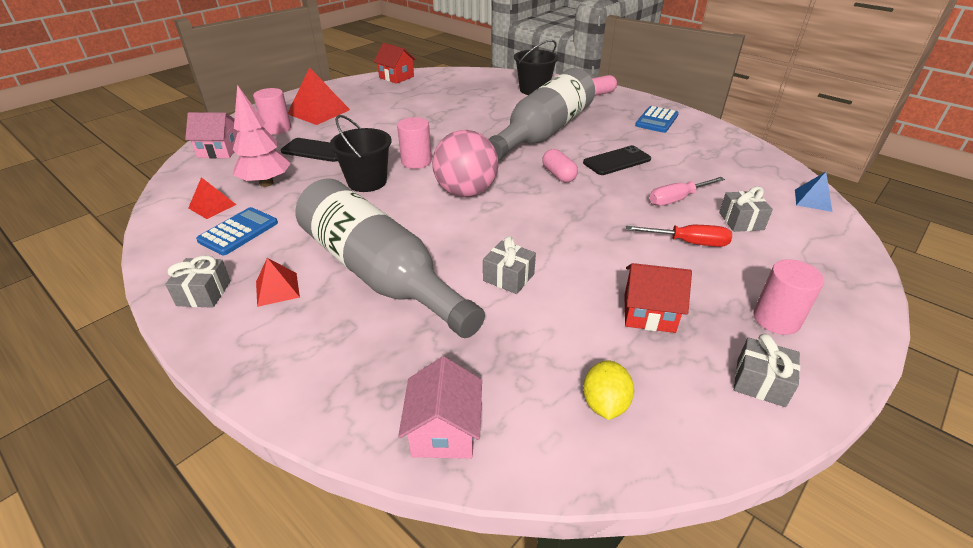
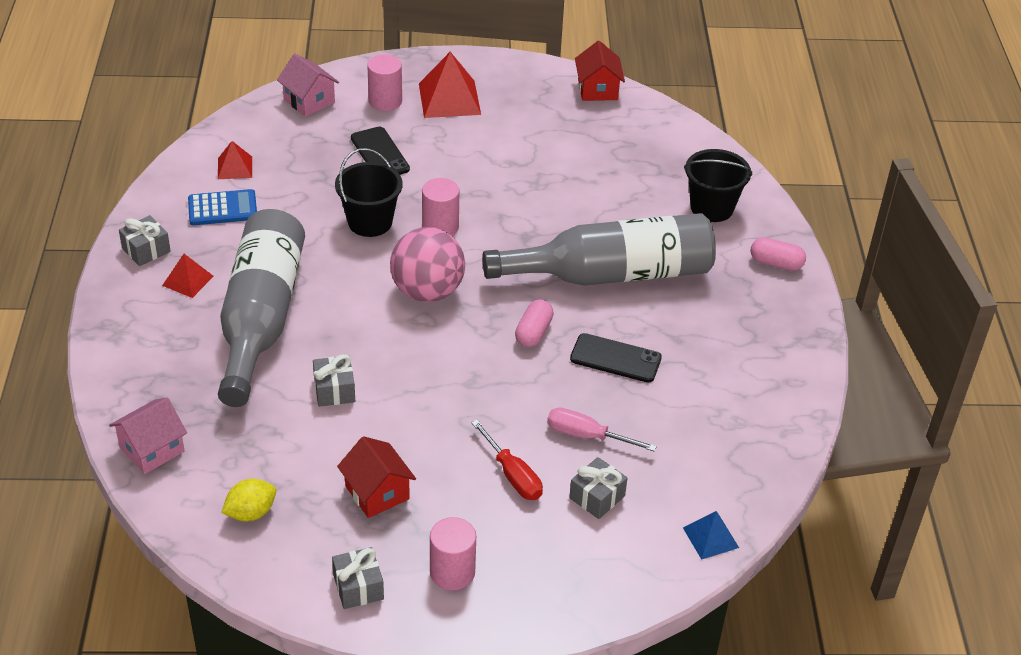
camera: 45 degrees right, 5 degrees up
(266, 183) = (297, 168): pink tree -> none
(657, 120) = (762, 344): blue calculator -> none

